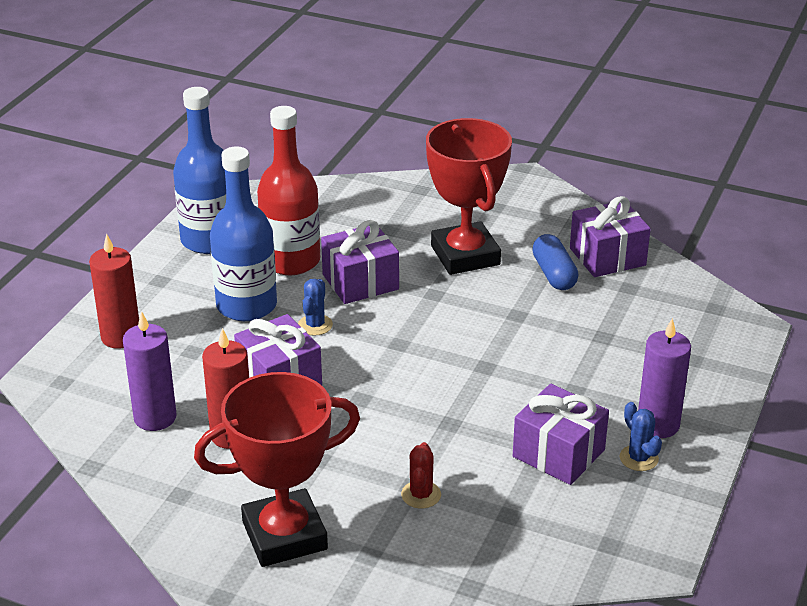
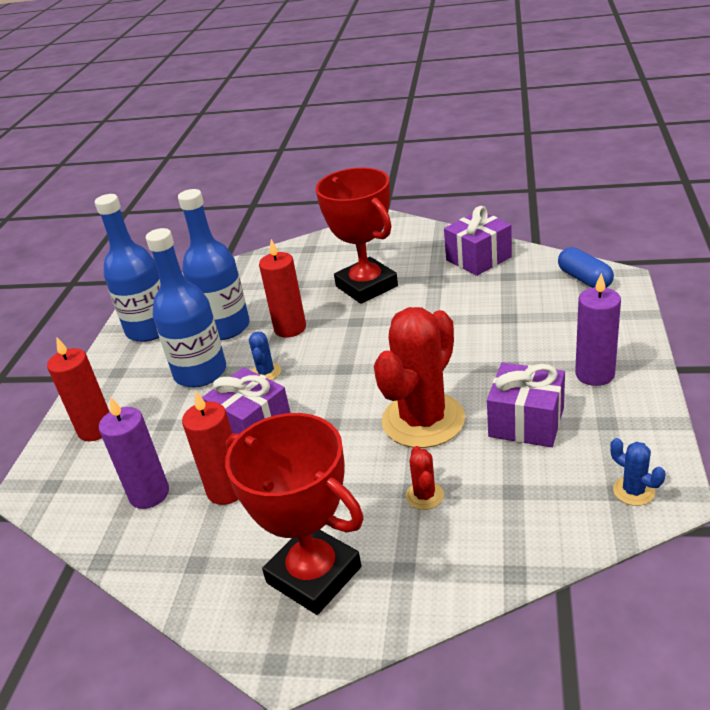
camera: 10 degrees left, 0 degrees up
(284, 535) = (314, 575): red trophy -> red trophy turned 75 degrees clockwise
(291, 261) = (225, 327): red bottle -> blue bottle
(360, 282) = (290, 328): purple gift -> red candle
(455, 421) = (423, 420): none -> red cactus
(554, 274) = (444, 282): blue capsule -> blue capsule (584, 279)
(639, 458) = (596, 407): blue cactus -> blue cactus (633, 491)

